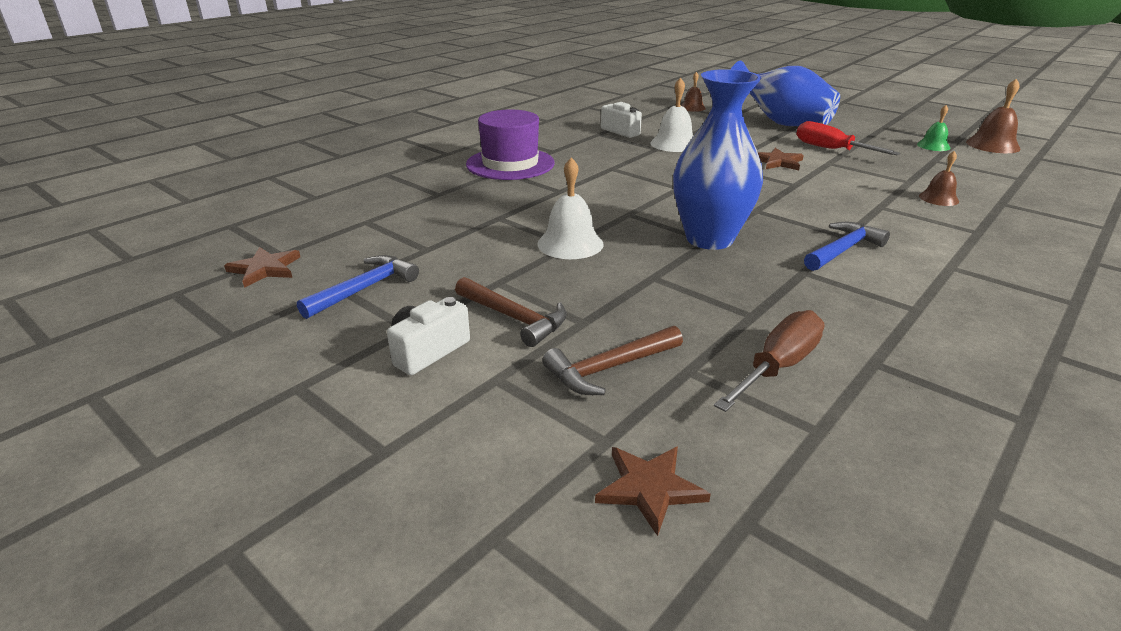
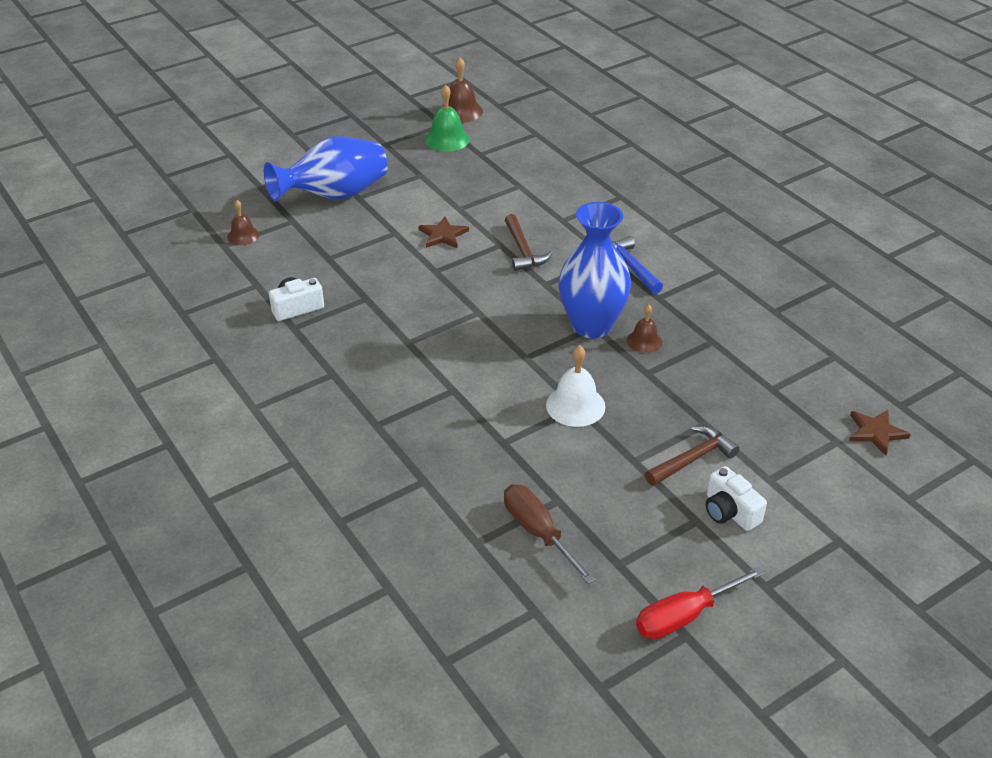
camera: 75 degrees left, 10 degrees up
(265, 269) = (566, 620): brown star -> none
(364, 289) = (625, 546): blue hammer -> none
(510, 164) = (358, 413): purple hat -> none
(609, 368) = (765, 423): brown hammer -> brown hammer (523, 250)
(674, 144) = (358, 282): white bell -> none
(777, 367) = (774, 350): brown screwdriver -> brown screwdriver (538, 533)
(831, 149) = (427, 194): red screwdriver -> red screwdriver (685, 616)
(933, 146) = (447, 139): green bell -> green bell, size x1.58
(938, 198) = (558, 187): brown bell -> brown bell (644, 341)

